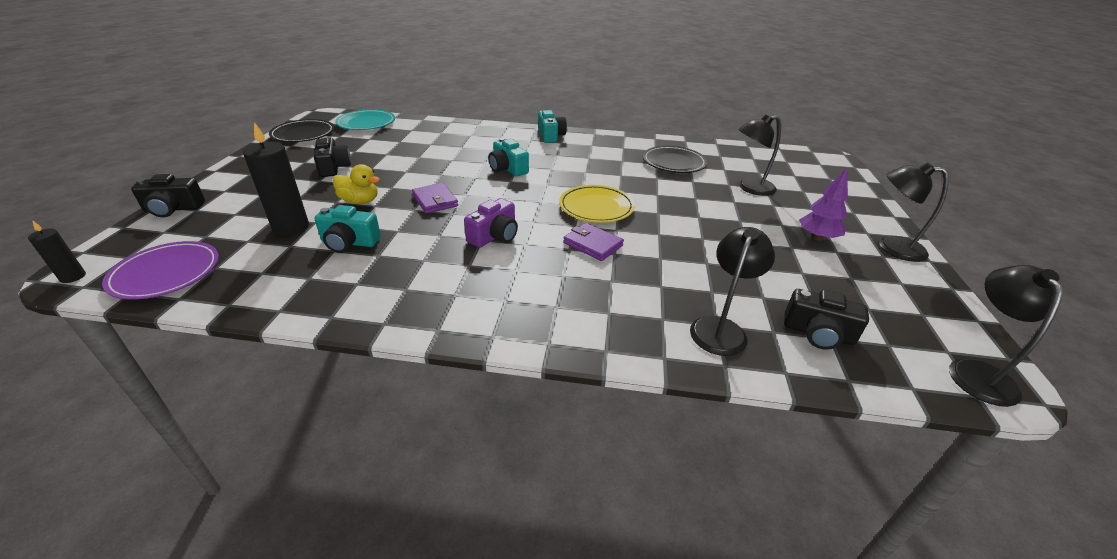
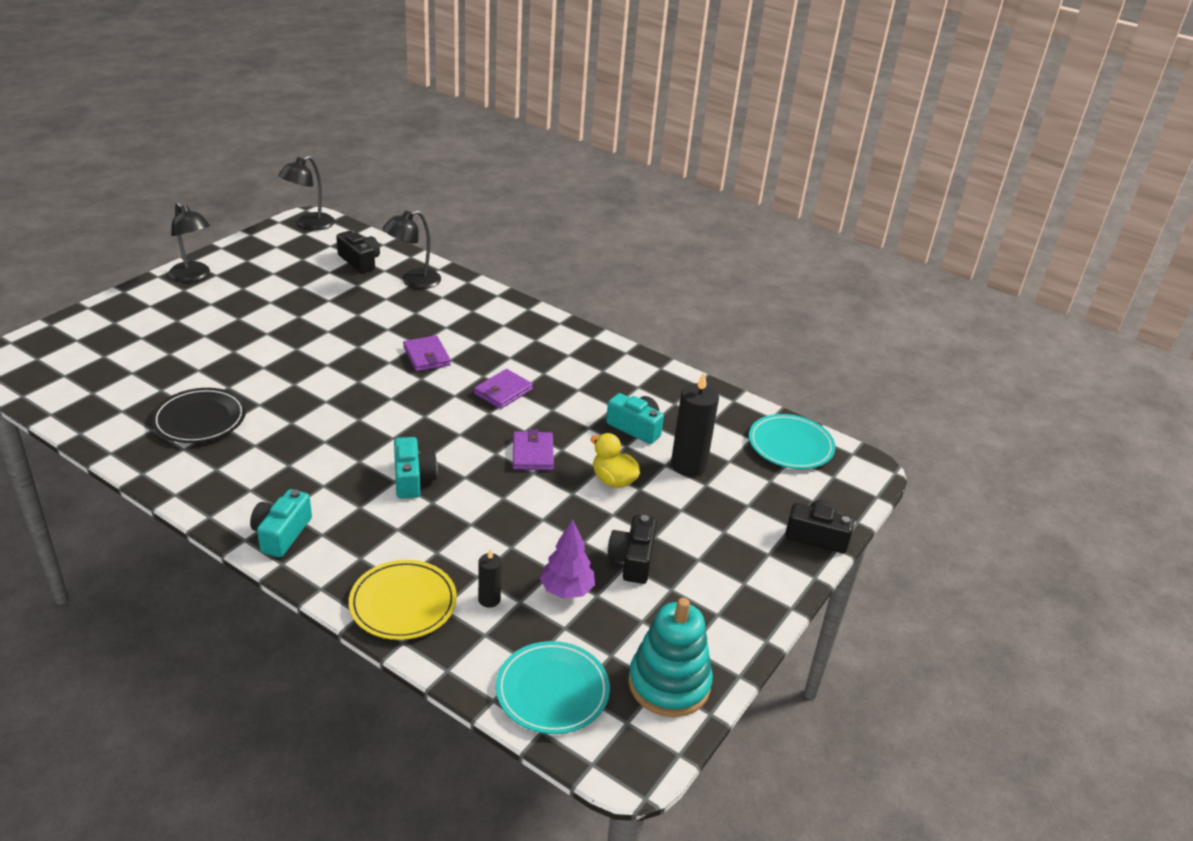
camera: 155 degrees left, 0 degrees up
(73, 277) = (866, 466): black candle -> black candle (489, 599)
(166, 273) = (790, 445): purple plate -> turquoise plate
(303, 134) = (669, 684): black plate -> turquoise stacking toy
(494, 236) = (503, 391): purple camera -> purple wallet
(596, 207) = (376, 390): yellow plate -> yellow plate (403, 603)
(750, 188) = (187, 358): black lamp -> none
(817, 237) = (233, 300): purple tree -> purple tree (566, 590)

